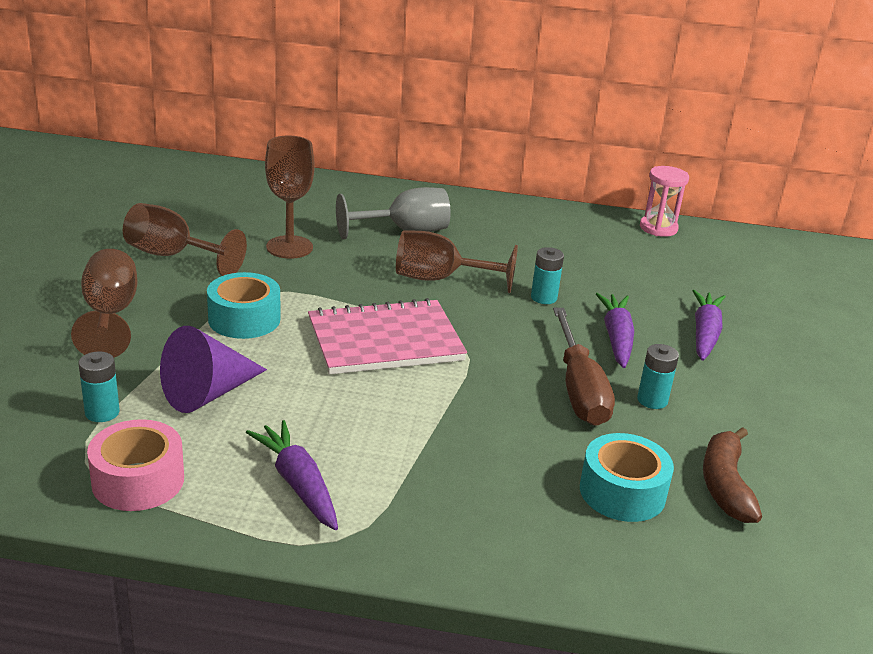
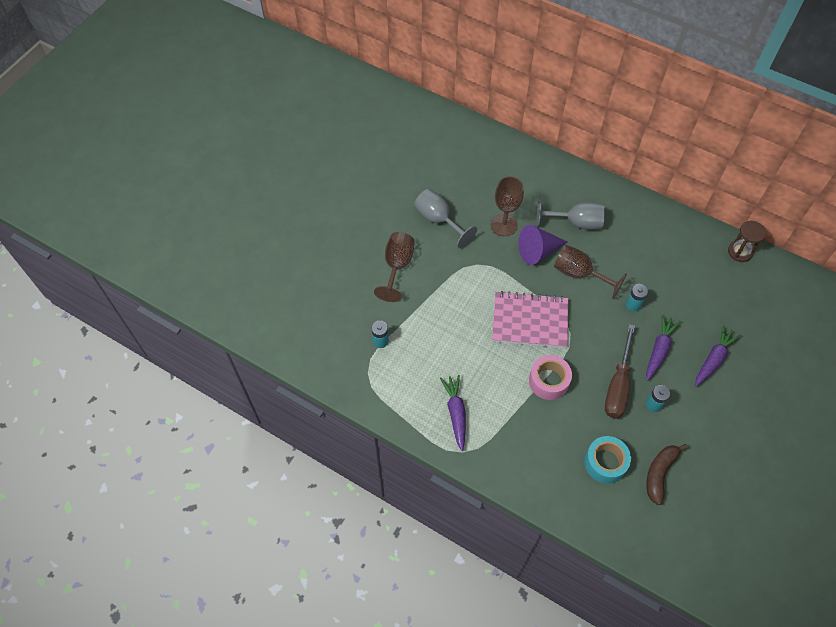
camera: 25 degrees right, 30 degrees up
(138, 480) = (387, 391): pink tape -> pink tape (548, 381)
(173, 256) = (439, 220): brown goblet -> grey goblet
(208, 393) = (431, 339): purple cone -> purple cone (538, 251)
(244, 319) = (462, 285): turquoise tape -> none
(658, 228) = (740, 252): pink hourglass -> brown hourglass

